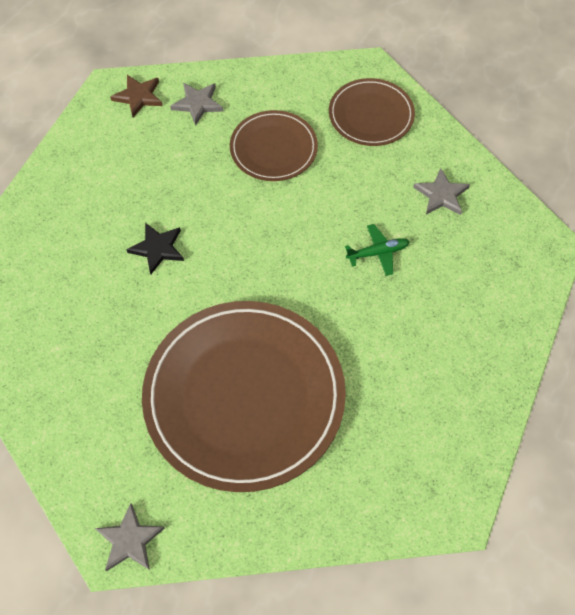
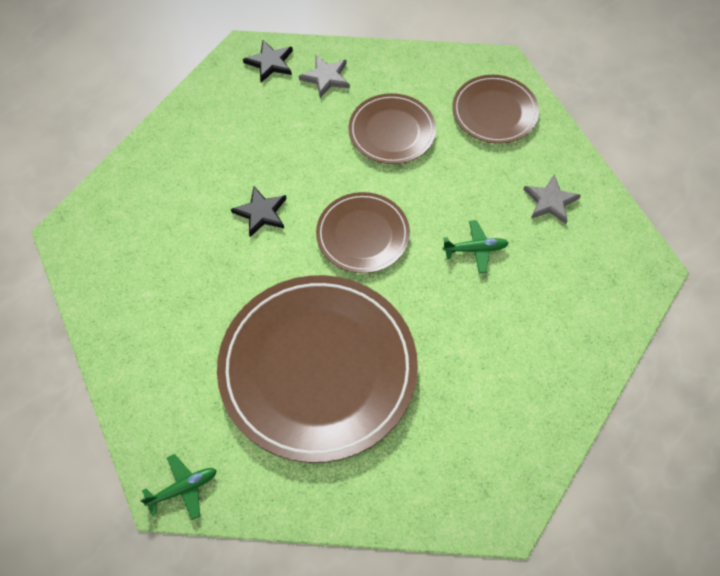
camera: 10 degrees right, 0 degrees up
(130, 540) = (183, 489): grey star -> green plane
(138, 97) = (270, 63): brown star -> black star
(264, 255) = (362, 235): none -> brown plate

